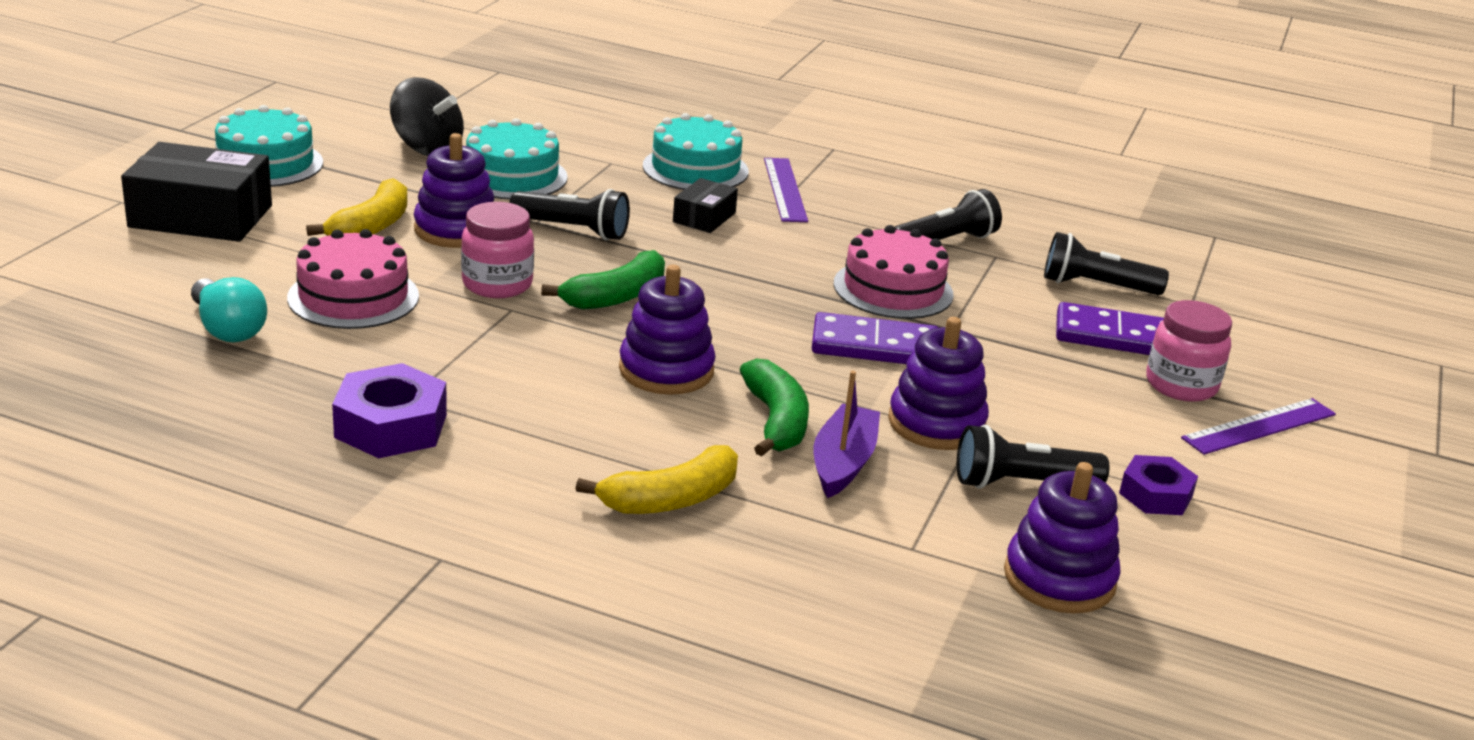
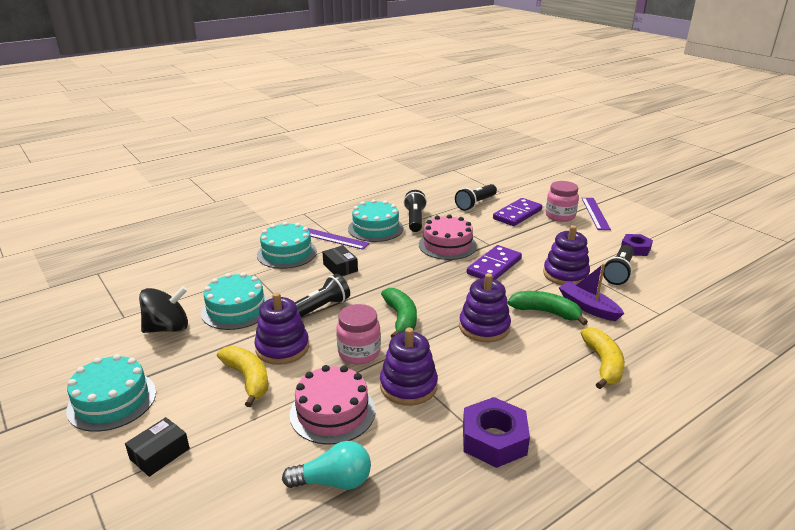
camera: 55 degrees left, 0 degrees up
(201, 216) = (160, 454): black box -> black box, size x0.52
(865, 216) = (375, 228): none -> turquoise cake
(1059, 578) = (688, 289): purple stacking toy -> purple stacking toy (408, 386)

